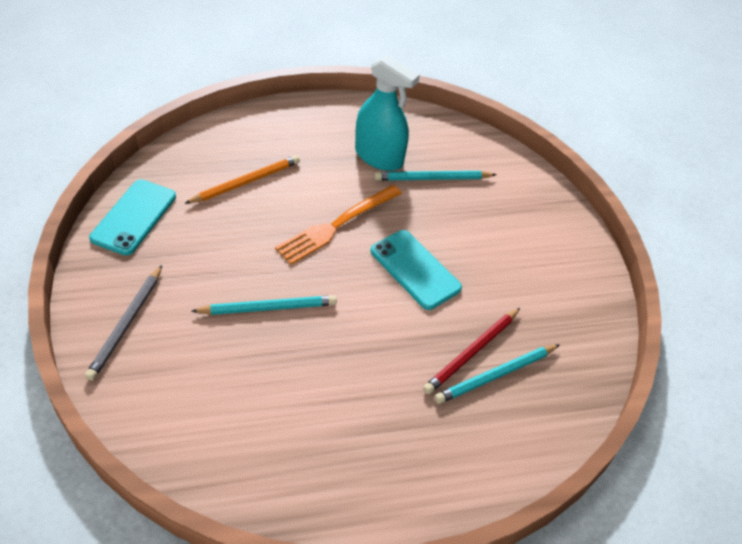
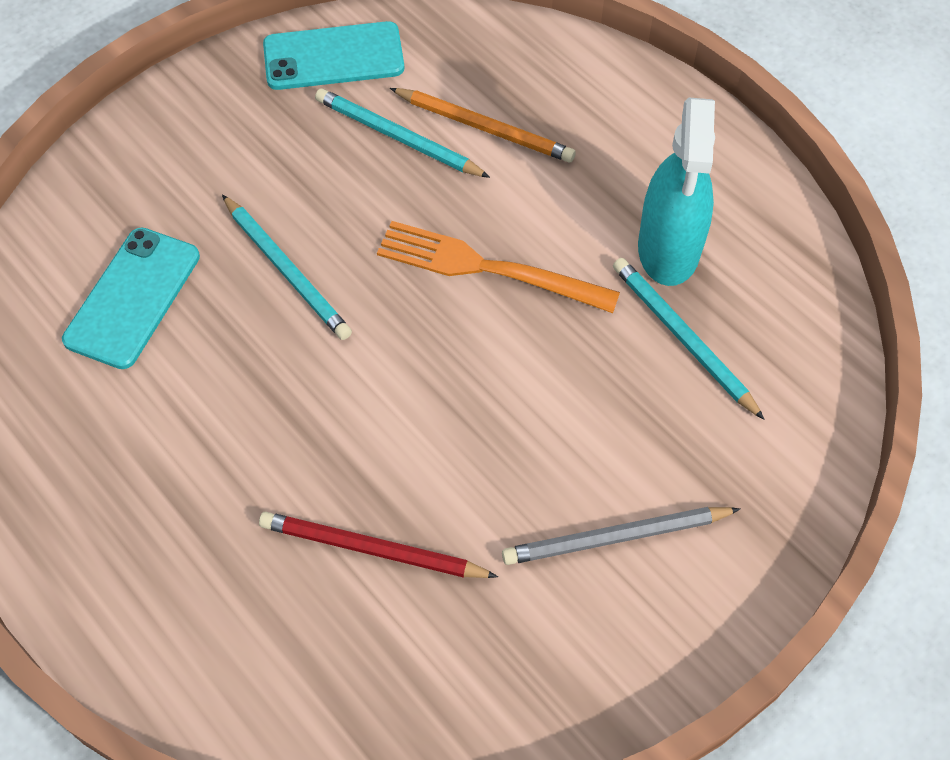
camera: 65 degrees right, 10 degrees up
(126, 324) = (167, 149): grey pencil -> grey pencil (616, 538)
(415, 269) = (477, 404): turquoise phone -> turquoise phone (132, 298)
(496, 375) = (350, 601): turquoise pencil -> turquoise pencil (397, 137)

